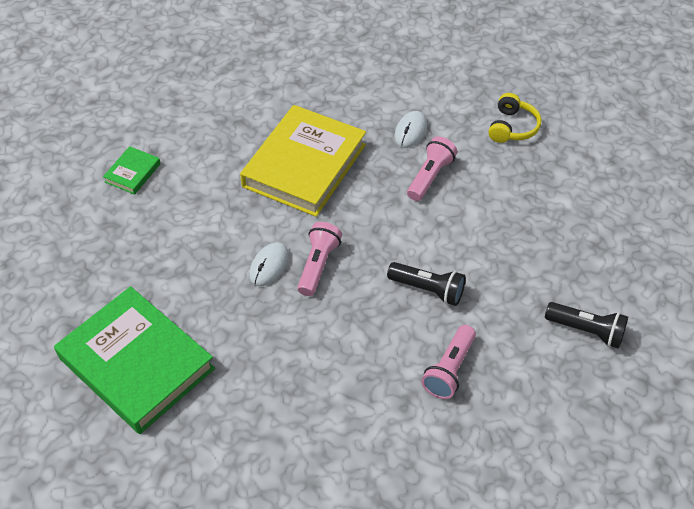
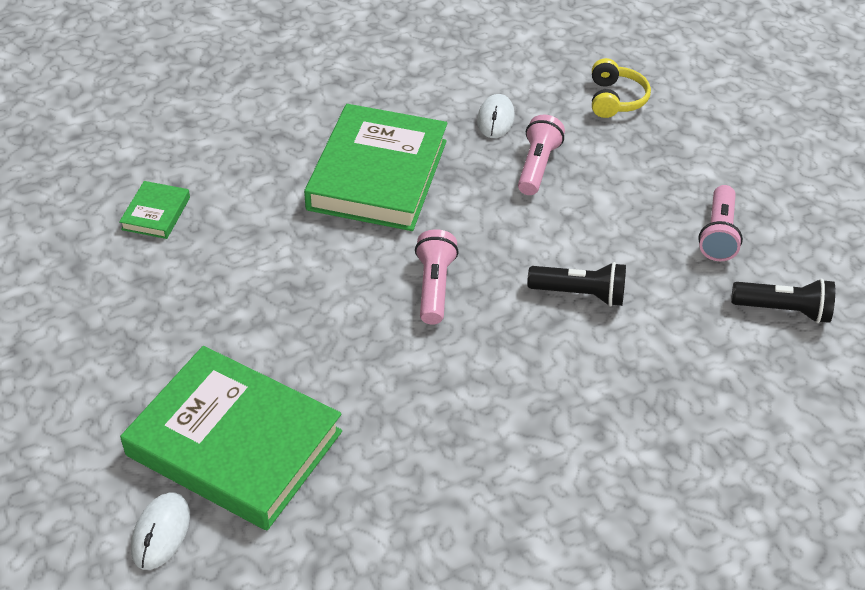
camera: 15 degrees left, 5 degrees down
(269, 266) = (372, 297): white mouse -> white mouse (161, 532)
(304, 165) = (378, 175): yellow book -> green book
(449, 369) = (638, 381): pink flashlight -> pink flashlight (718, 234)

